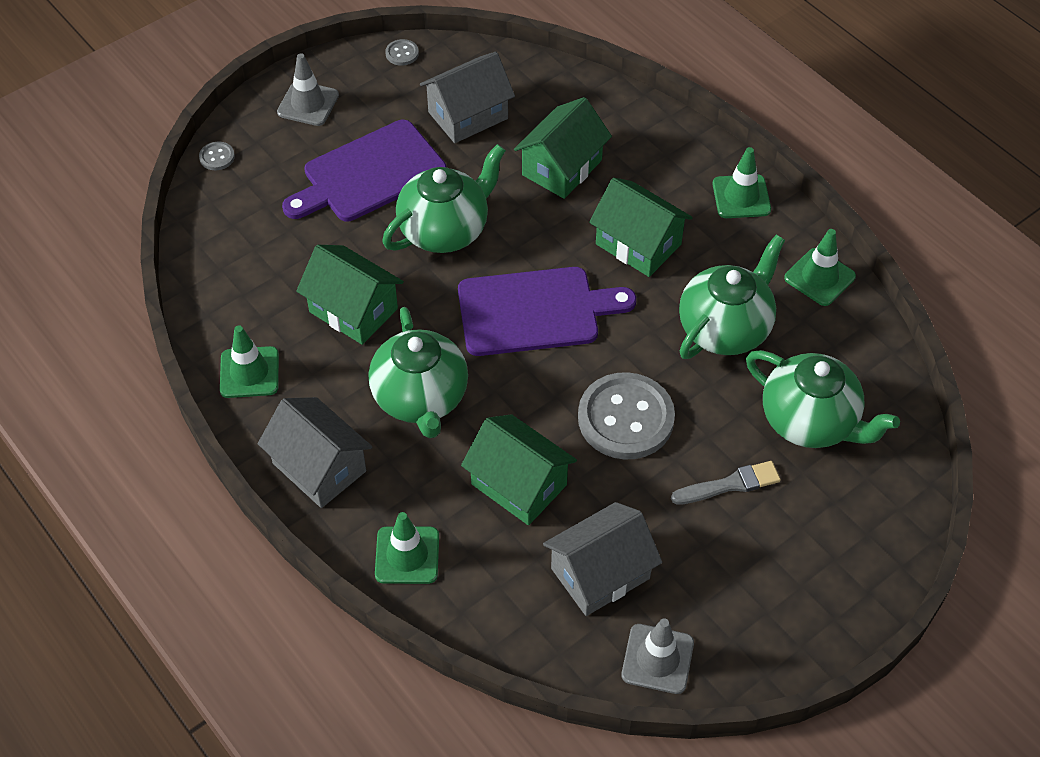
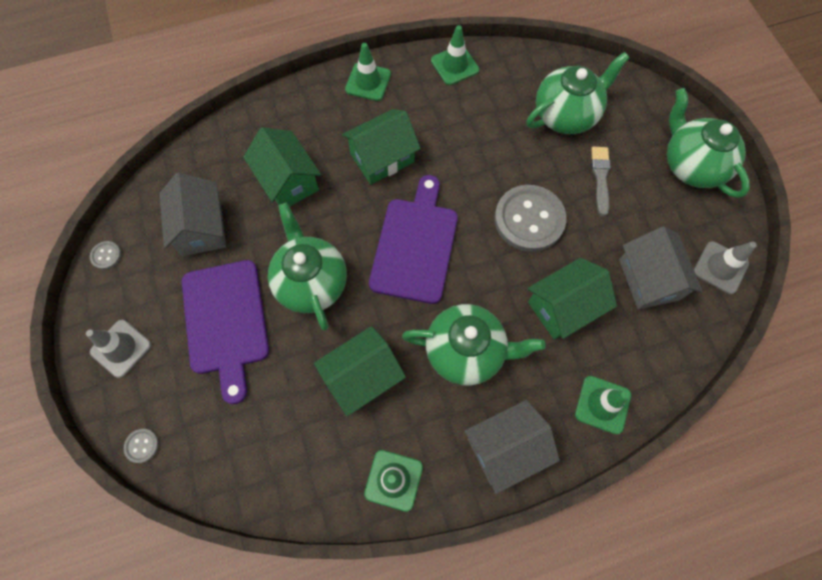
camera: 70 degrees left, 15 degrees up
(725, 328) = (476, 133): green teapot -> green teapot (691, 165)

